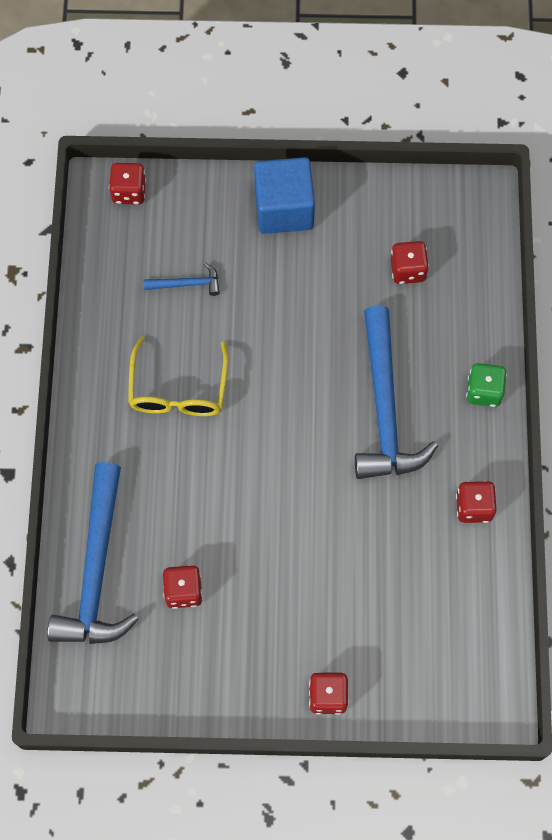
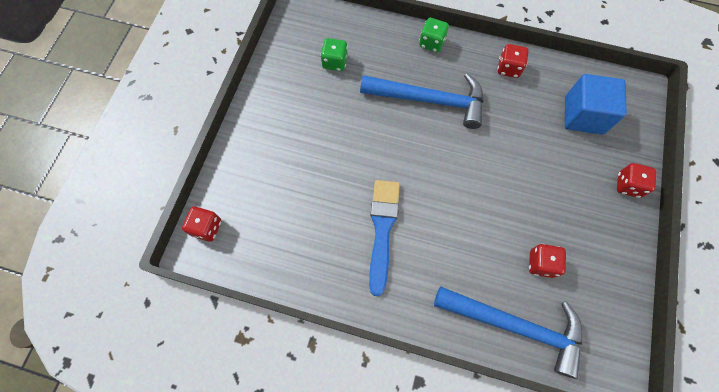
camera: 75 degrees left, 0 degrees up
(178, 390) = (382, 230): yellow glasses -> blue brush
(187, 284) = (299, 203): blue hammer -> none
(284, 208) = (262, 124): blue cube -> blue cube (583, 115)
(408, 270) = (335, 62): red dice -> green dice

